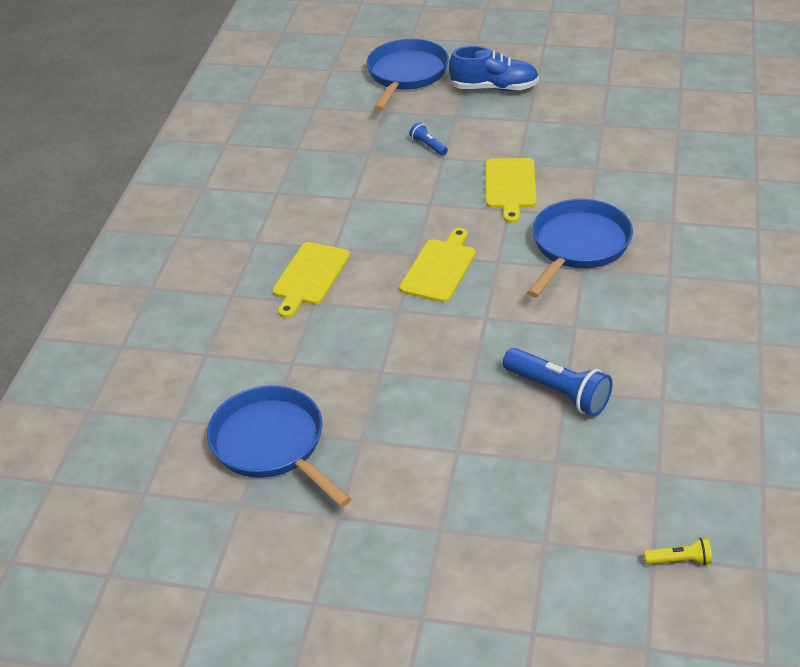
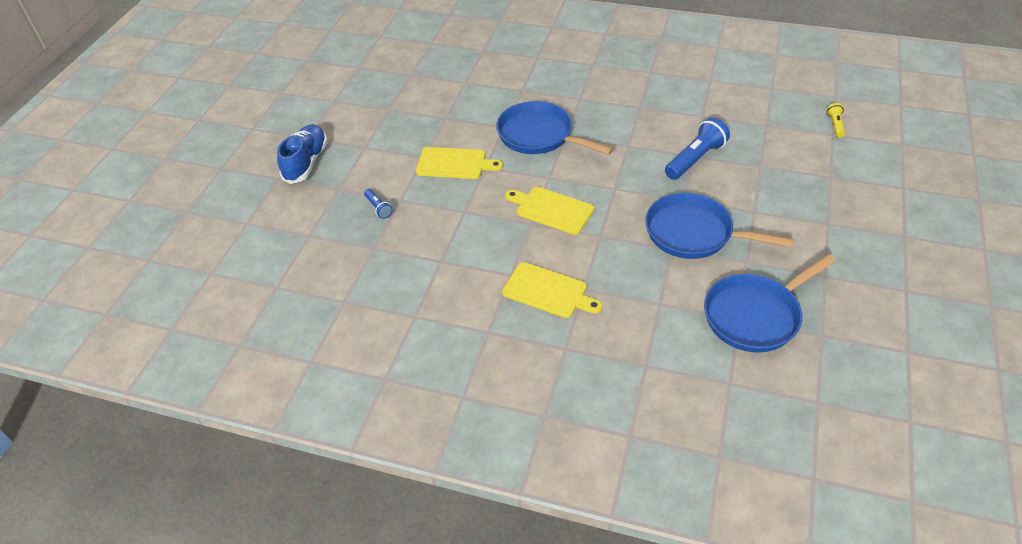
camera: 85 degrees left, 5 degrees up
(406, 75) = (253, 218): blue pan -> blue pan (694, 233)
(428, 146) = (378, 208): blue flashlight -> blue flashlight turned 90 degrees counterclockwise

